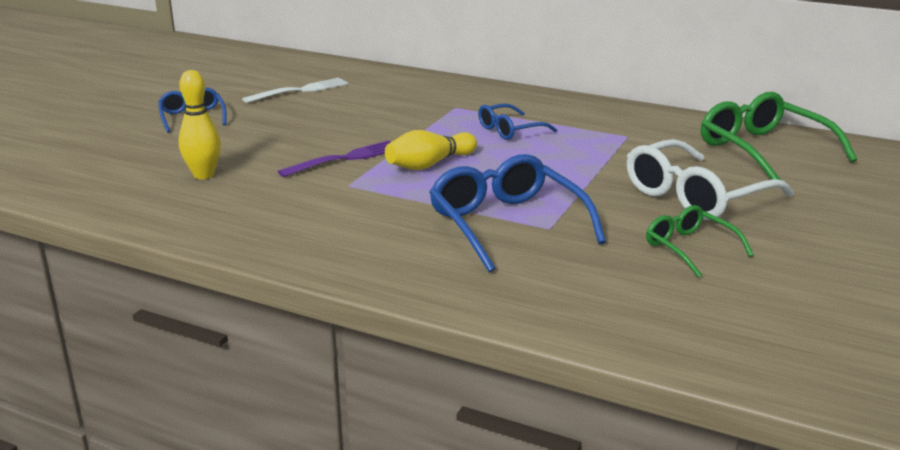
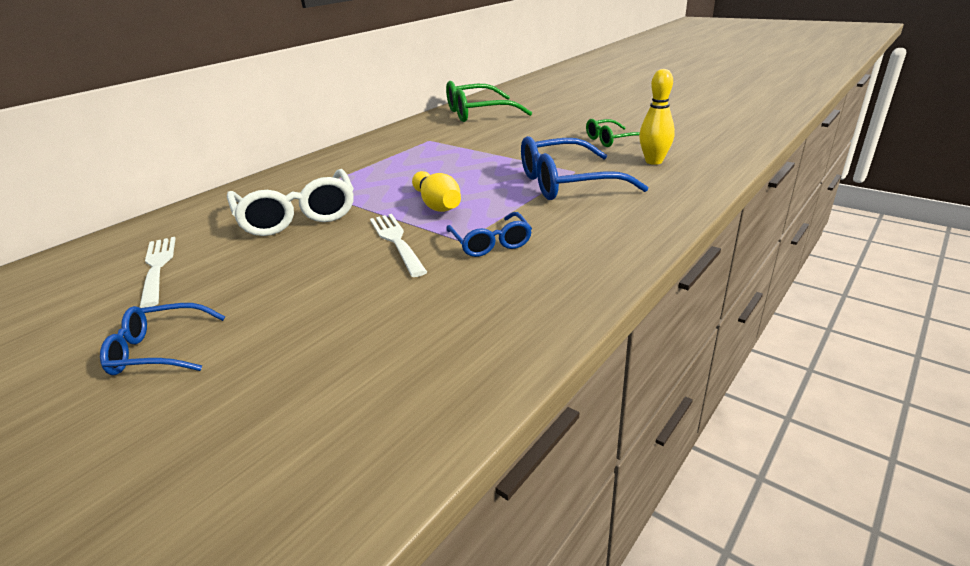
camera: 75 degrees left, 5 degrees up
(203, 175) = (384, 329): yellow bowling pin -> yellow bowling pin (654, 161)
(345, 159) = (396, 241): purple fork -> white fork
(510, 130) = (385, 172): blue glasses -> blue glasses (490, 242)
(696, 196) = (538, 132): white glasses -> white glasses (297, 215)

